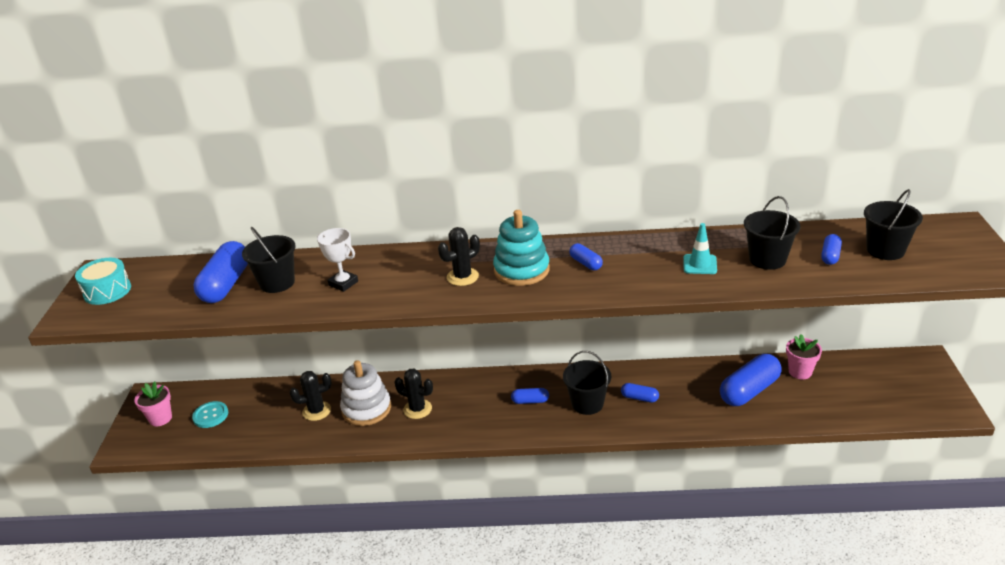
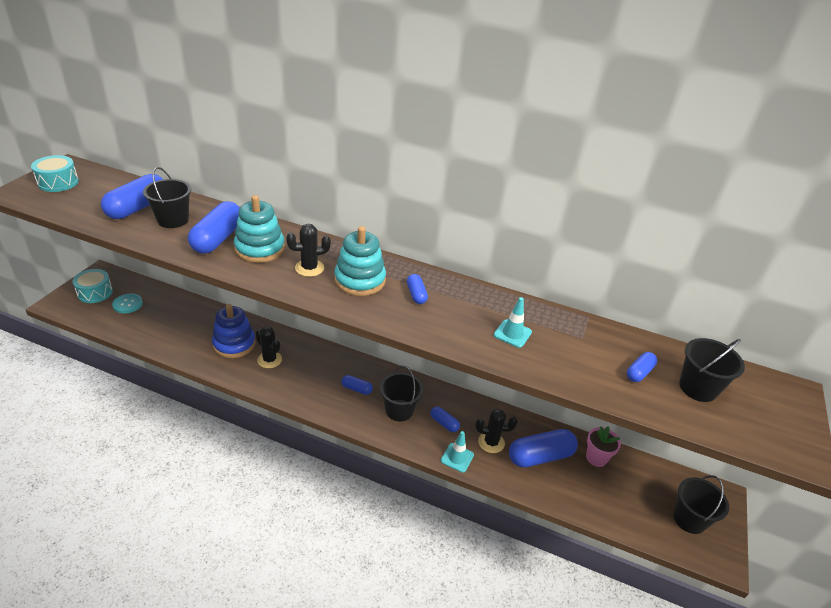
camera: 15 degrees right, 5 degrees up
(160, 418) = (95, 293): pink flower pot -> turquoise drum
(316, 411) = (199, 331): black cactus -> black cactus (491, 442)
(343, 283) = (218, 239): white trophy -> blue capsule
(366, 409) = (234, 344): white stacking toy -> blue stacking toy
(396, 277) = (260, 249): none -> turquoise stacking toy
(673, 423) = (457, 458): none -> turquoise traffic cone
(767, 259) = (577, 353): black bucket -> black bucket (689, 519)

